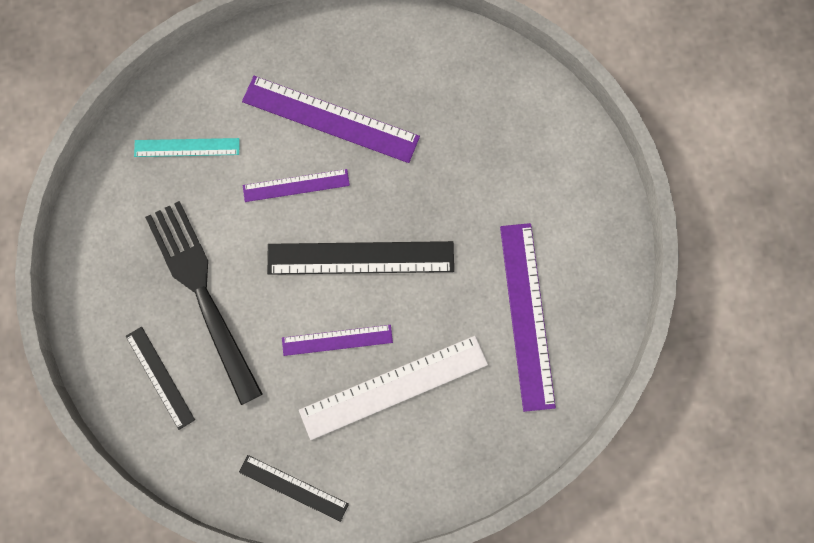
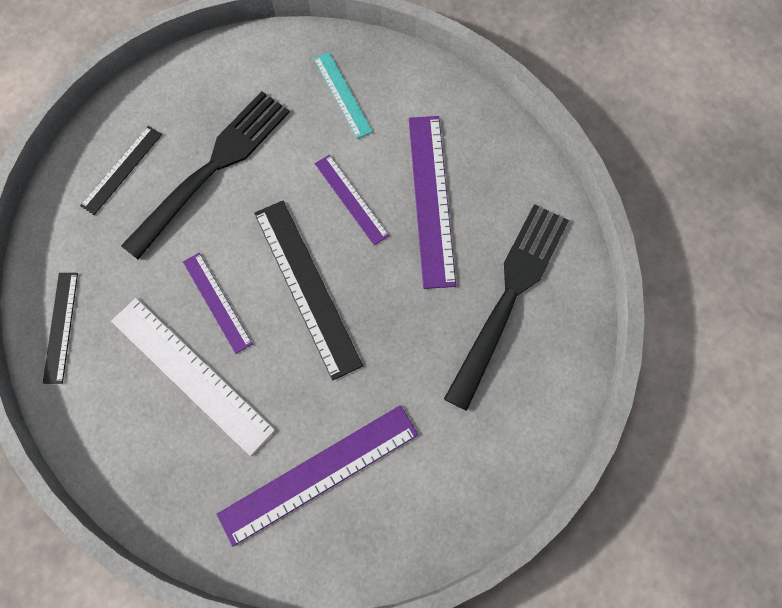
camera: 65 degrees right, 5 degrees down
(448, 98) = (509, 295): none -> black fork

